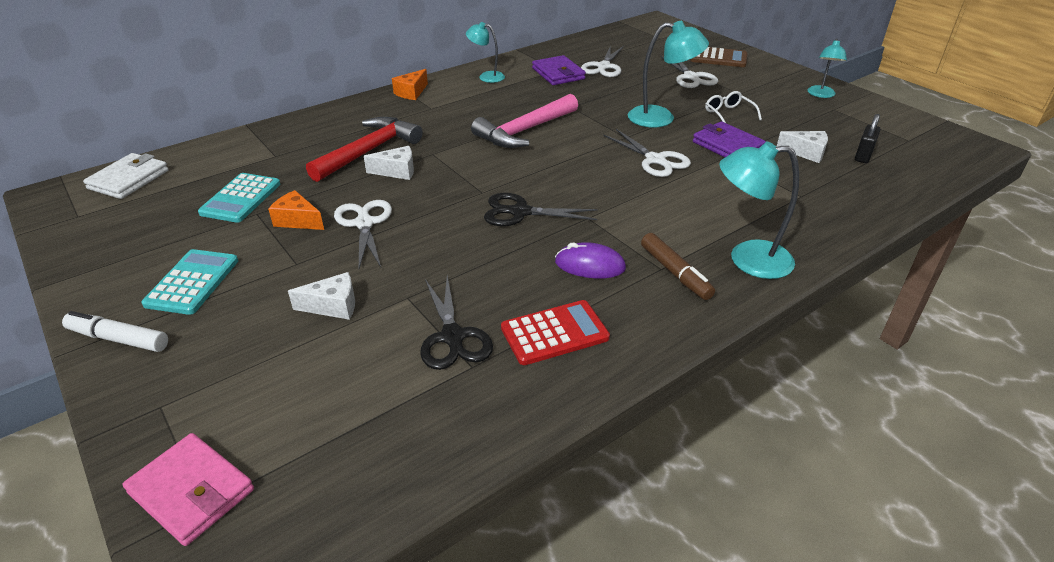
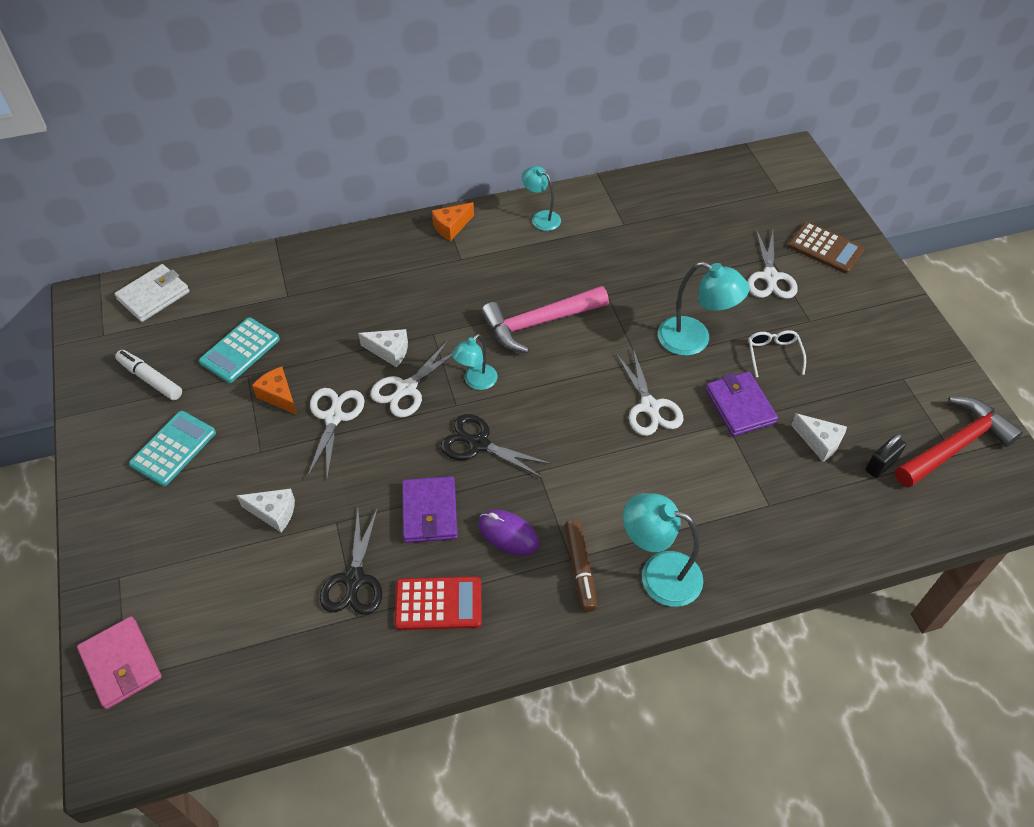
camera: 20 degrees right, 15 degrees up
(118, 339) = (105, 496): white marker -> white marker (150, 379)
(369, 151) = (374, 313): red hammer -> red hammer (955, 446)
(558, 74) = (621, 232): purple wallet -> purple wallet (429, 512)
(603, 67) = (679, 232): white scissors -> white scissors (407, 388)
(821, 95) = (905, 349): turquoise lamp -> turquoise lamp (476, 382)

